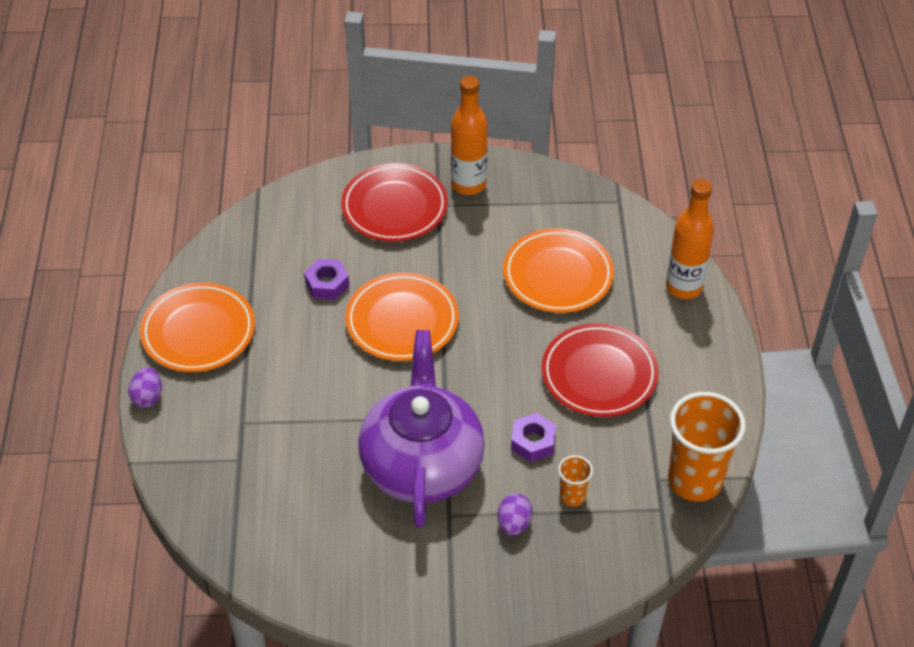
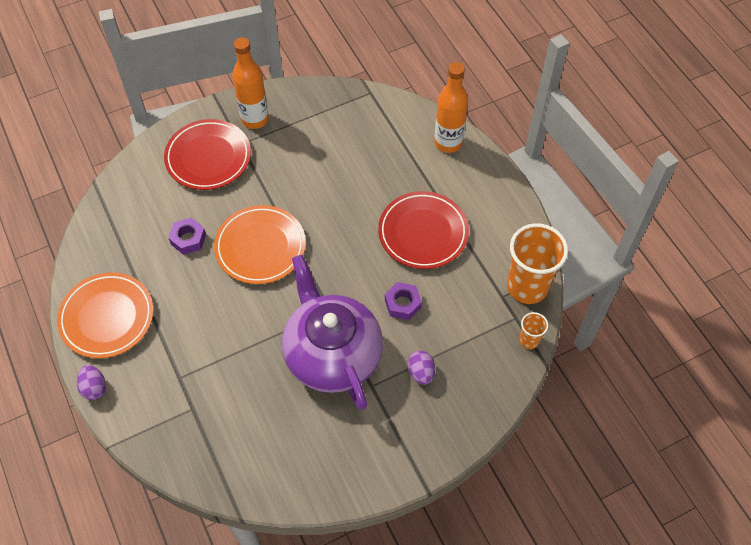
camera: 25 degrees left, 10 degrees up
(558, 275) = (356, 167): orange plate -> none
(572, 496) = (451, 334): orange cup -> orange cup (529, 340)

